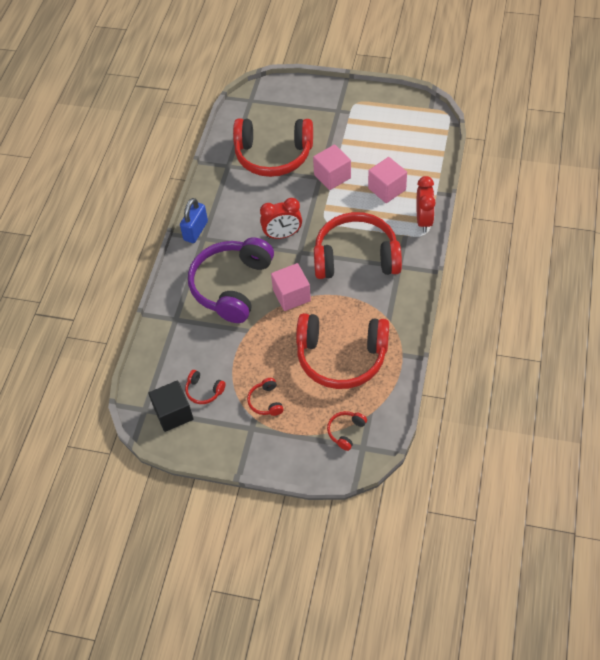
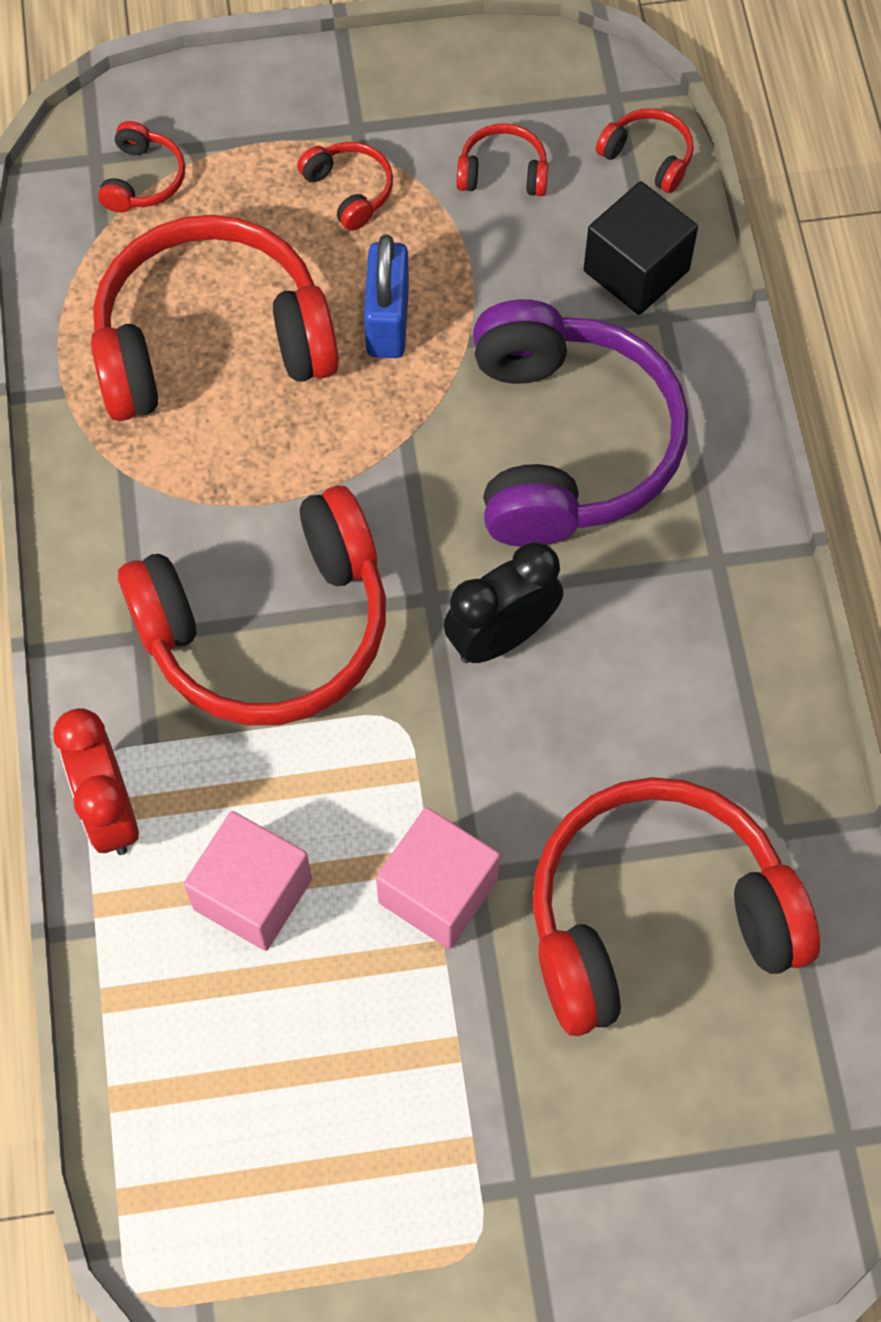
camera: 155 degrees right, 10 degrees up
(146, 380) = (648, 157): none -> red headphones
(173, 413) = (546, 107): black cube -> black cube (636, 270)
(196, 231) = (750, 576): blue padlock -> blue padlock (387, 321)
(282, 235) = (501, 637): red clock -> black clock
(291, 295) = (399, 464): pink cube -> none

